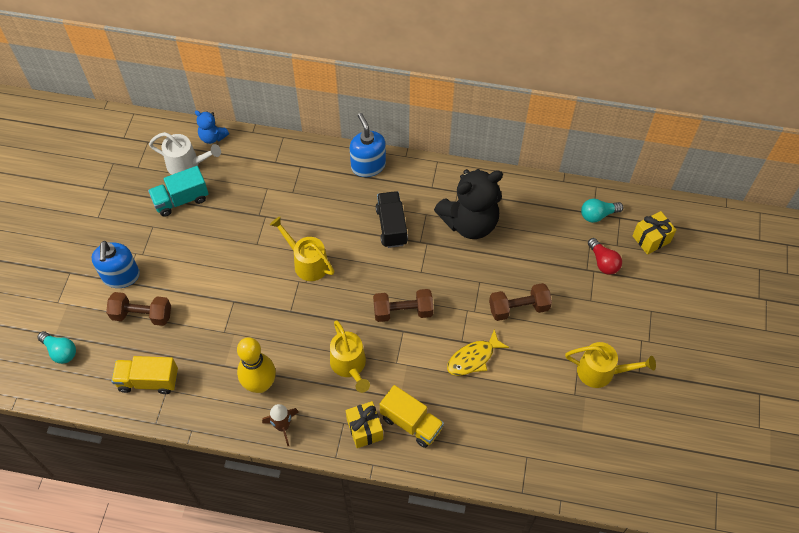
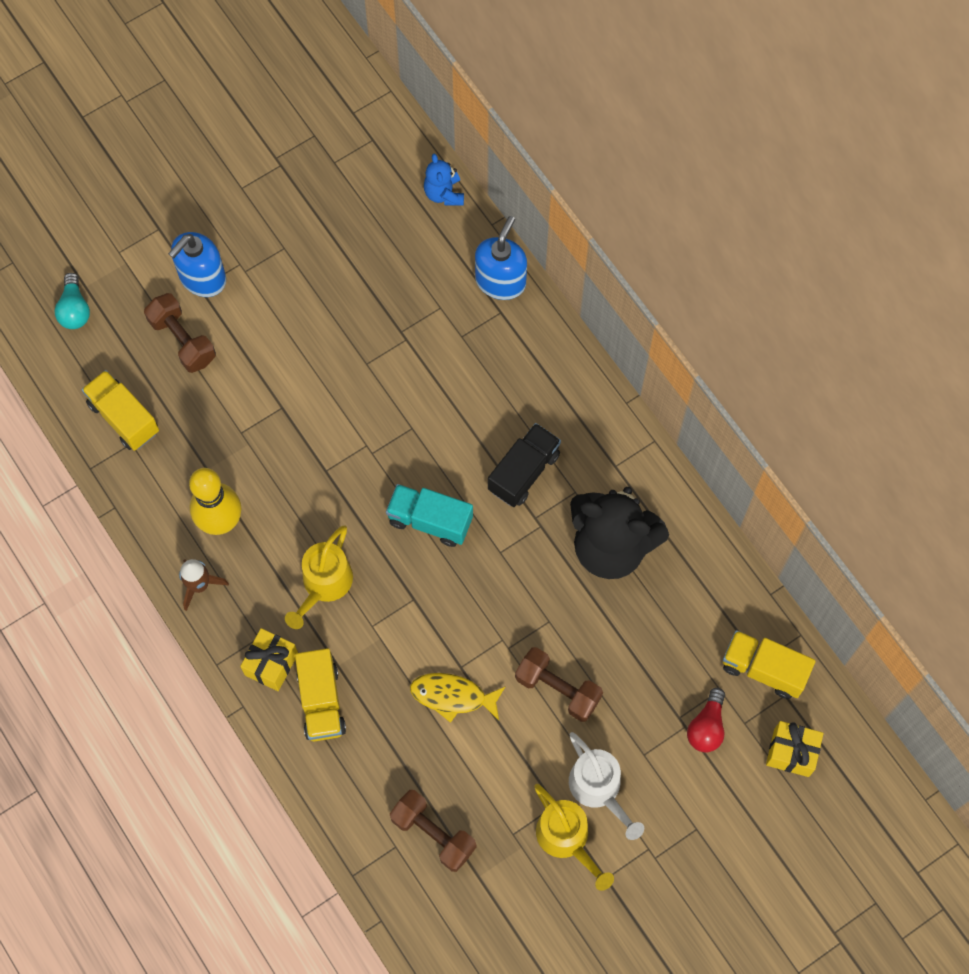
camera: 45 degrees right, 10 degrees up
(181, 200) = (340, 242): turquoise truck -> turquoise truck (430, 521)
(187, 165) = (386, 205): white watering can -> white watering can (599, 789)
(307, 262) = (395, 432): yellow watering can -> none
(368, 165) = (573, 377): blue soap dispenser -> blue soap dispenser (500, 281)
(403, 311) = (435, 578): brown dumbbell -> brown dumbbell (433, 834)
(598, 215) = (763, 669): turquoise light bulb -> yellow truck

